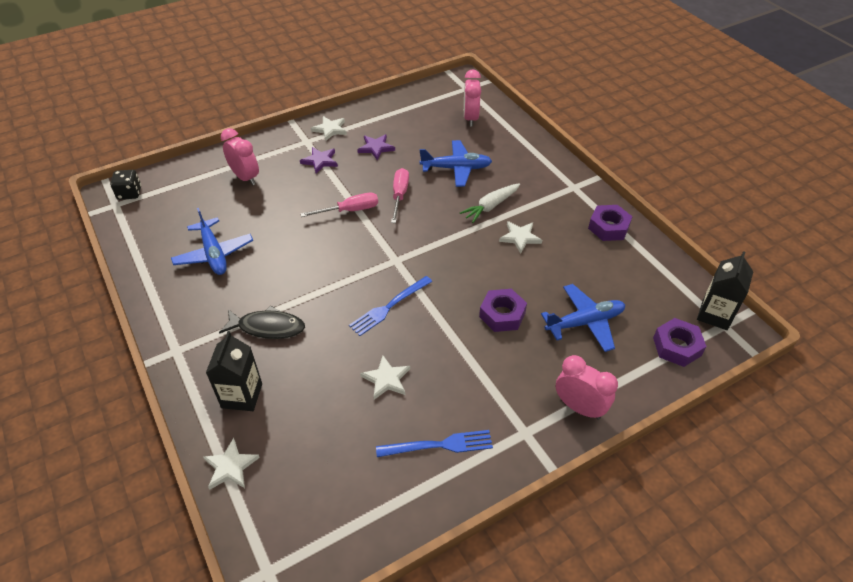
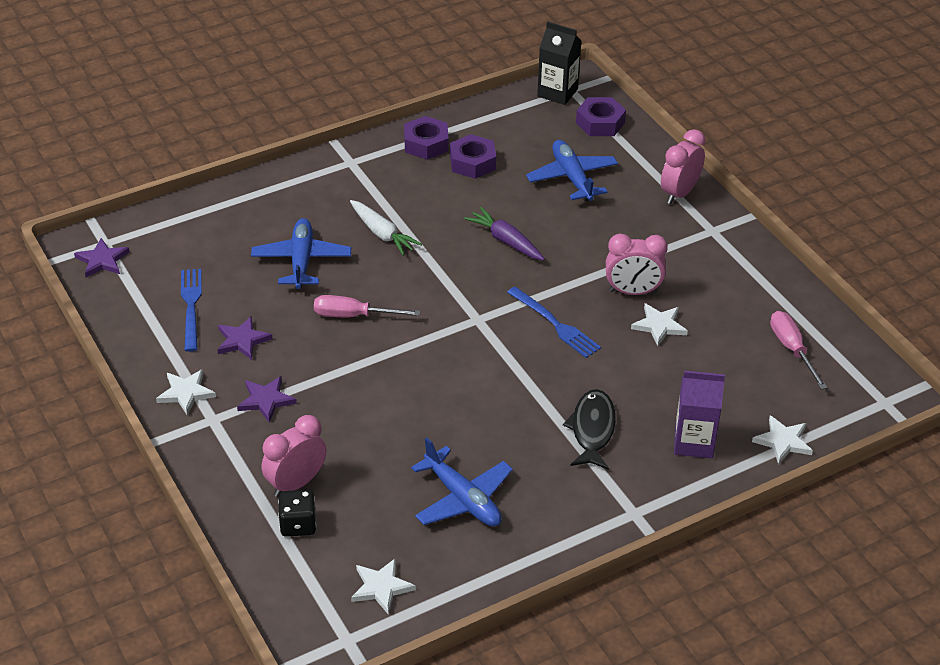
camera: 90 degrees left, 5 degrees down
(129, 193) = (320, 626): black dice -> black dice (298, 524)
(214, 254) = (463, 499): blue plane -> blue plane turned 75 degrees clockwise
(242, 395) = (693, 442): black carton -> purple carton
(350, 210) = (381, 364): pink screwdriver -> pink screwdriver (792, 349)
(440, 445) = (734, 287): blue fork -> blue fork (191, 305)
(450, 89) = (102, 260): none -> purple star
(470, 118) = (186, 242): pink clock -> pink clock (633, 291)
(490, 277) = (506, 241): none -> purple carrot
(502, 314) = (563, 235): purple nut -> purple nut (472, 162)
(520, 237) = (440, 213): white star -> white star (381, 587)

